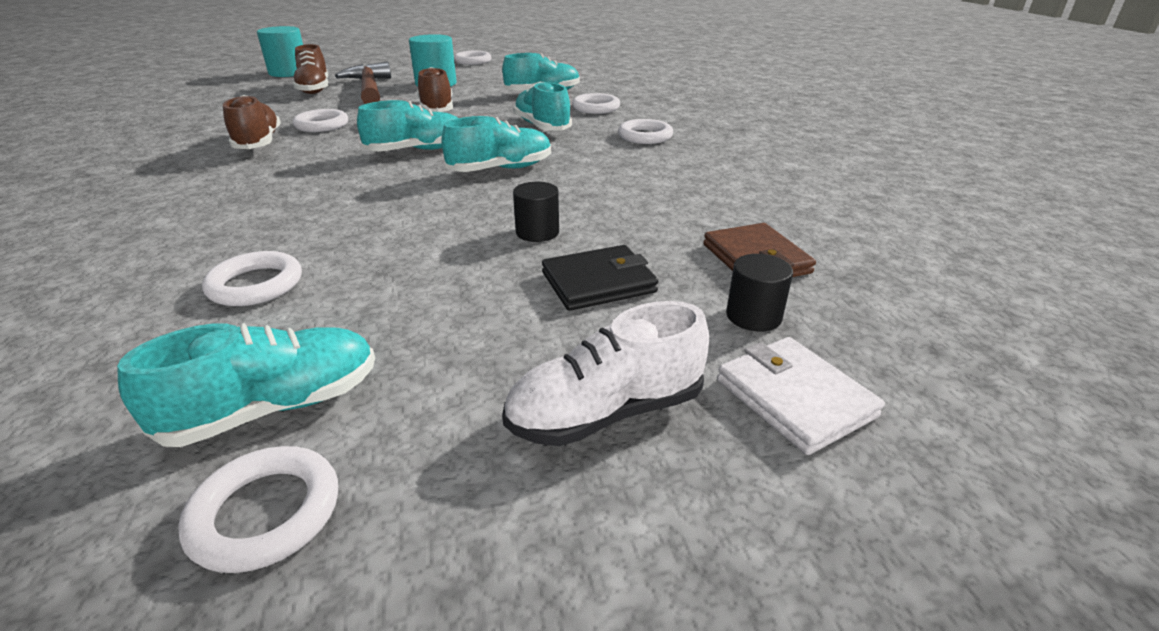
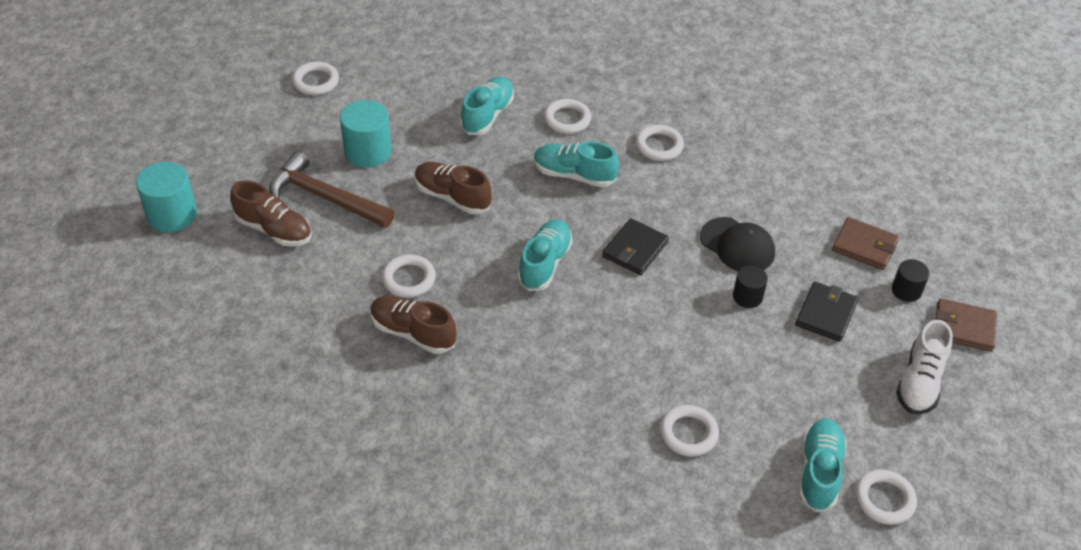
camera: 45 degrees left, 15 degrees up
(501, 169) = (635, 249): turquoise shoe -> black wallet
(600, 201) = (737, 245): none -> black cap
(794, 398) = (964, 327): white wallet -> brown wallet

